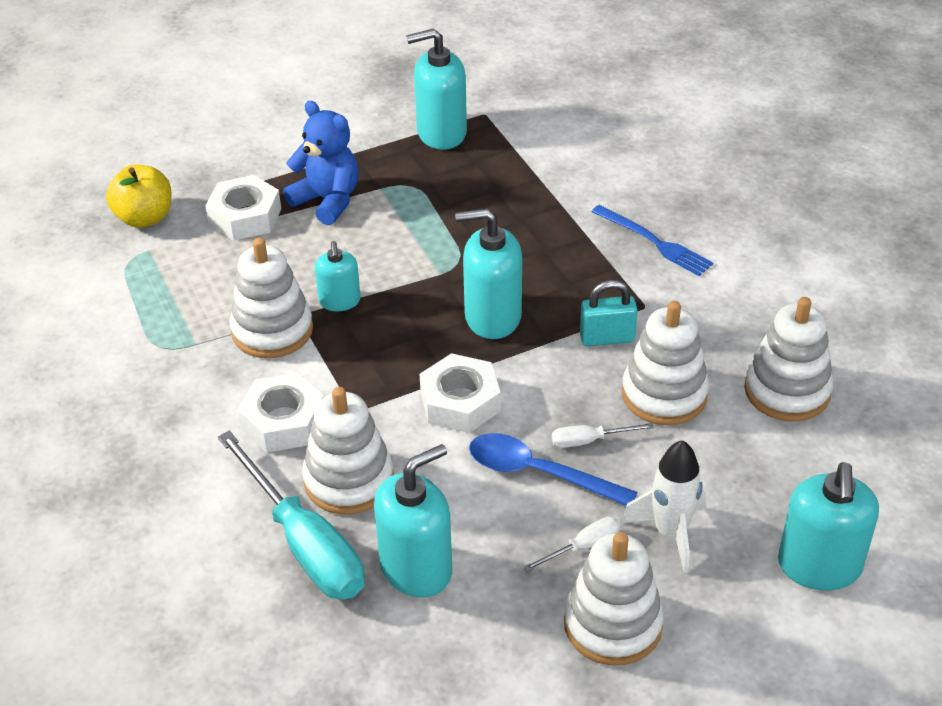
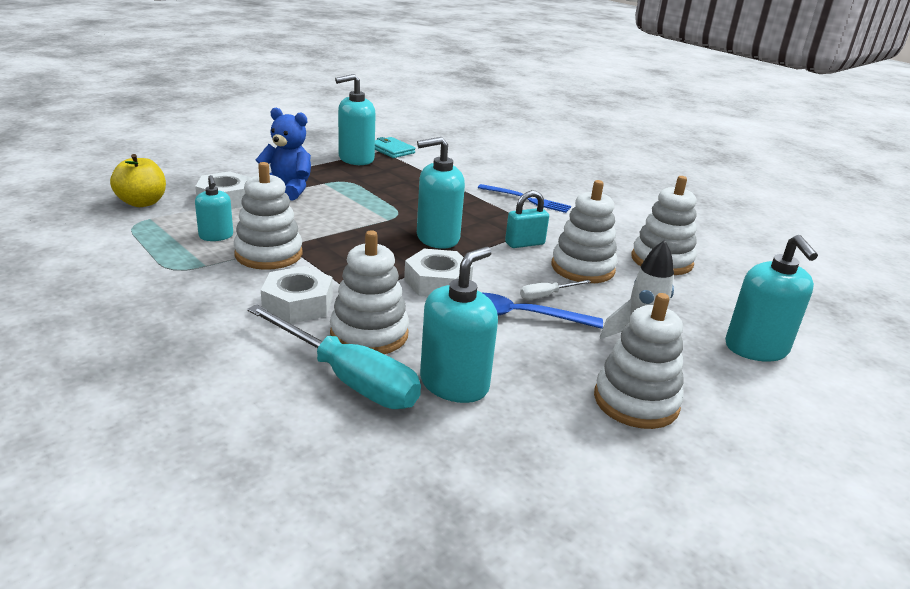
camera: 20 degrees left, 15 degrees down
(339, 301) = (317, 236): turquoise soap dispenser -> turquoise soap dispenser (216, 236)
(500, 113) = (392, 150): none -> turquoise wallet
(583, 547) = (581, 356): white screwdriver -> none

